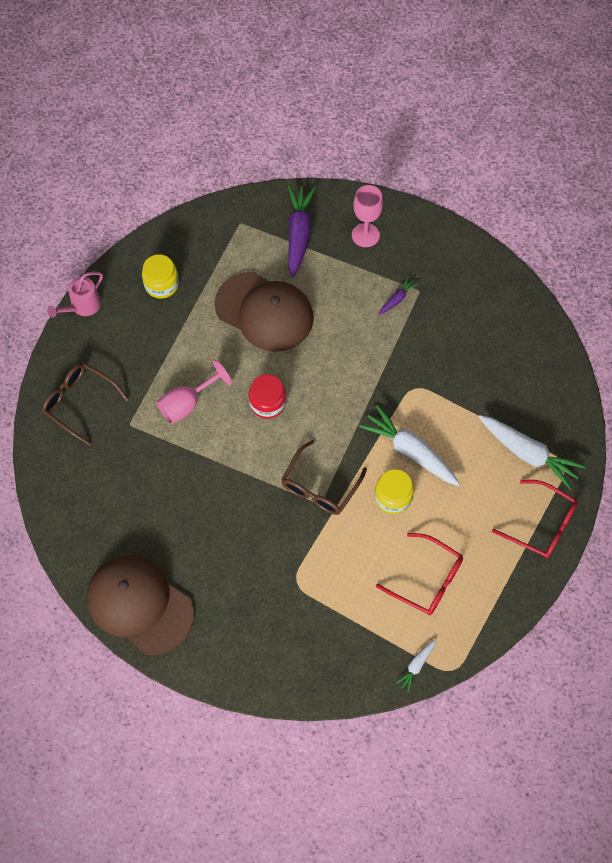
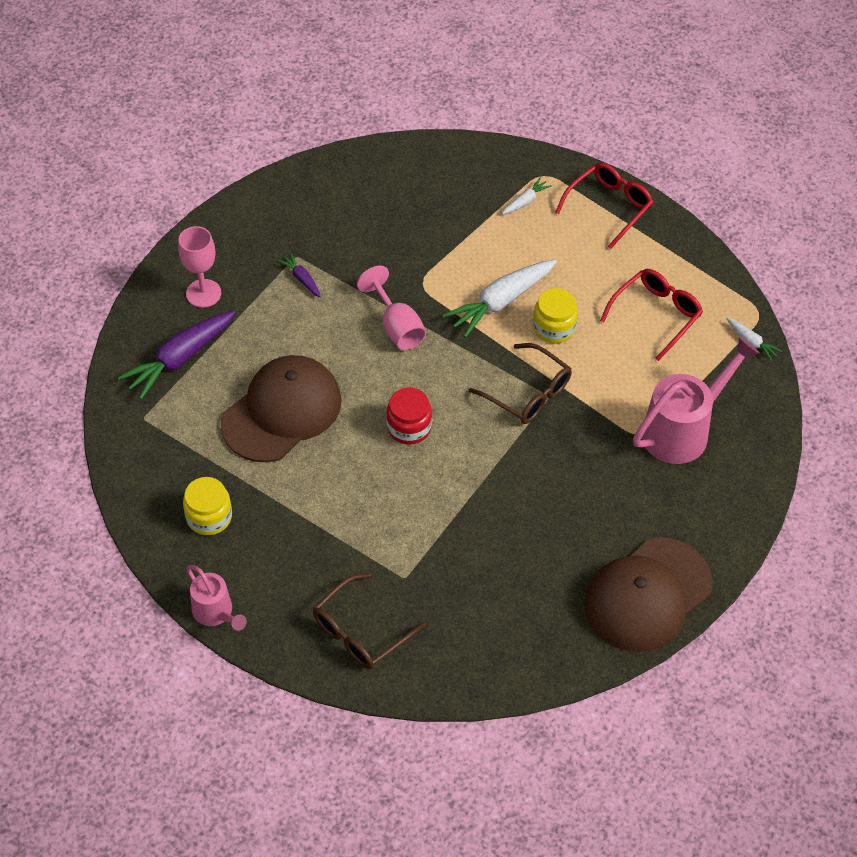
camera: 80 degrees left, 10 degrees down
(187, 404) = (390, 511): pink goblet -> pink goblet (397, 326)
(299, 233) = (179, 359): purple carrot -> purple carrot turned 60 degrees counterclockwise
(308, 616) = (683, 429): none -> pink watering can
(528, 454) = (525, 201): white carrot -> white carrot, size x0.48

